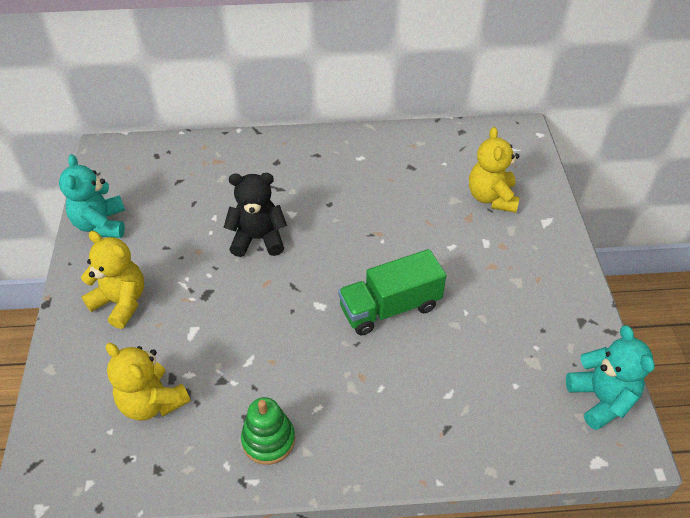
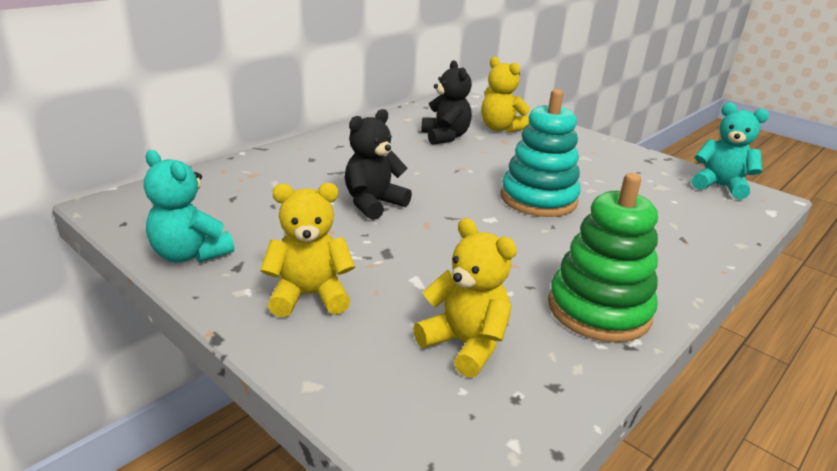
camera: 45 degrees left, 20 degrees down
(152, 402) = (465, 344): yellow teddy bear -> yellow teddy bear turned 135 degrees counterclockwise
(268, 440) = (599, 310): green stacking toy -> green stacking toy, size x1.65
(390, 307) = (538, 199): green truck -> turquoise stacking toy
(420, 185) = (445, 137): none -> black teddy bear

